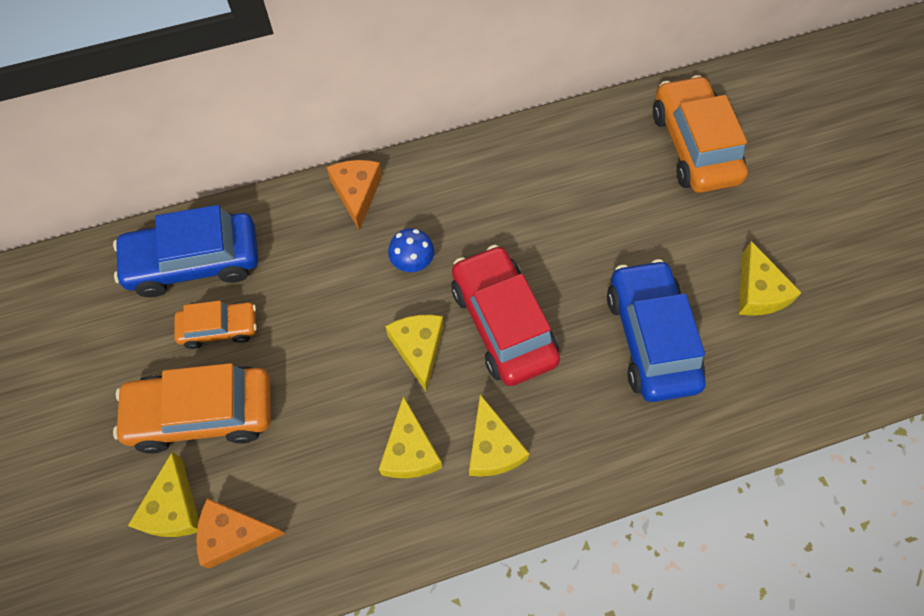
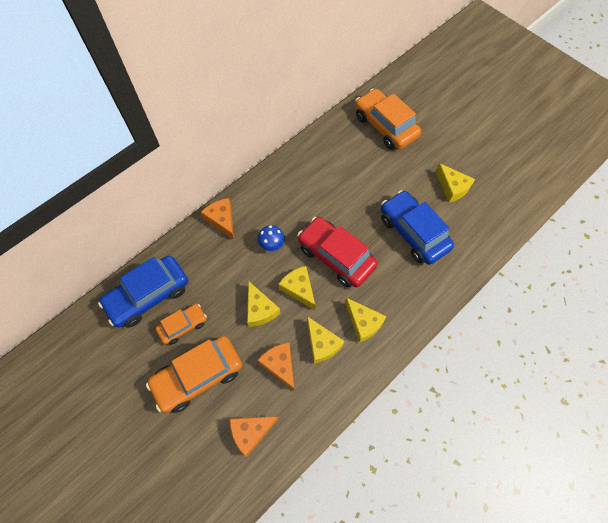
camera: 25 degrees left, 0 degrees up
(174, 508) = (210, 434): yellow cheese -> yellow cheese (260, 309)
(329, 454) = (280, 365): none -> orange cheese

